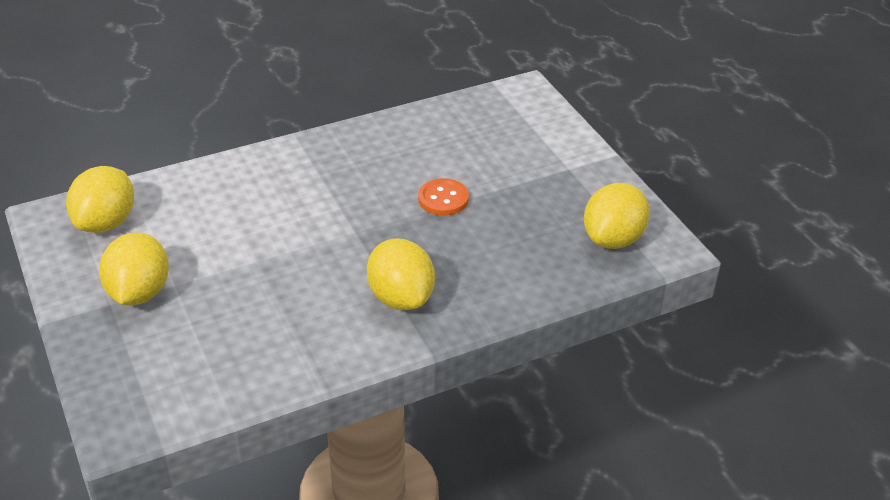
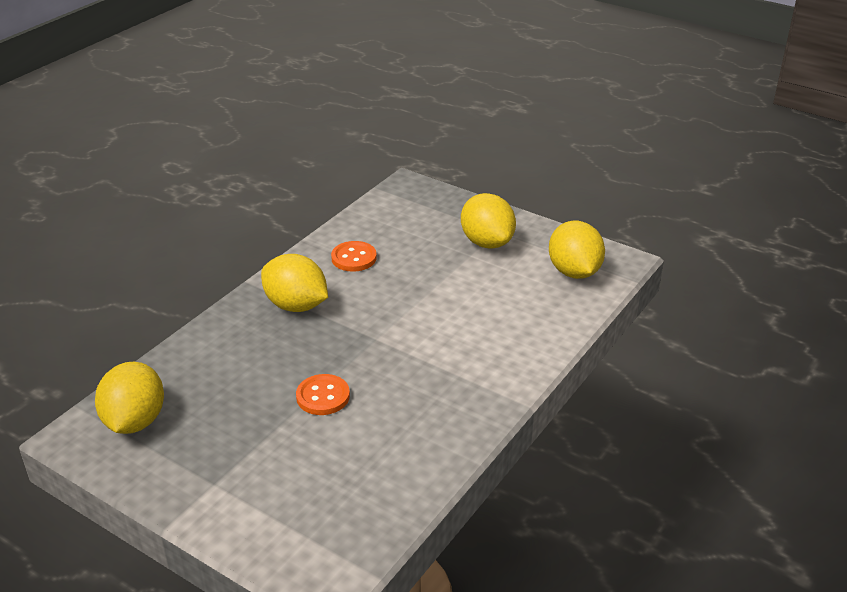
camera: 150 degrees right, 5 degrees down
(294, 333) = (354, 258): none -> orange button

